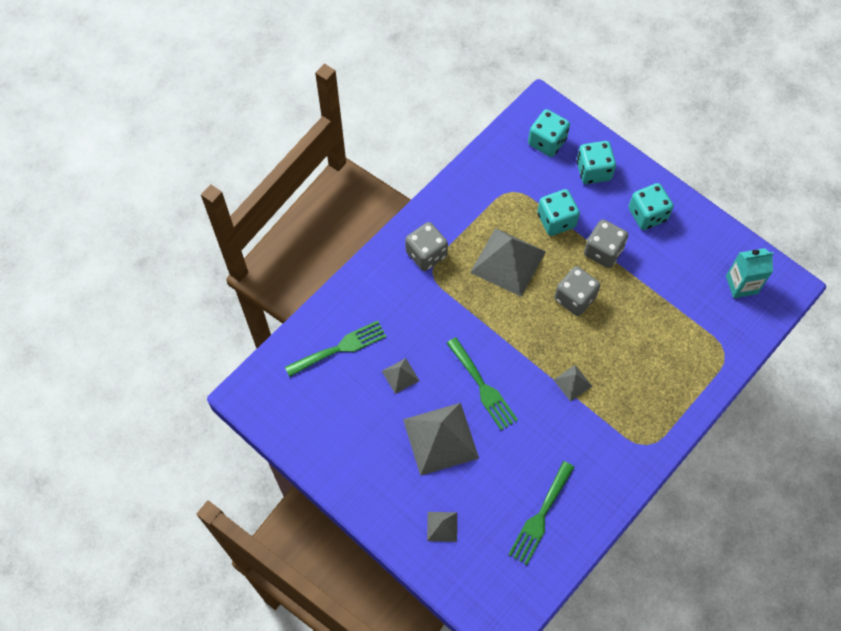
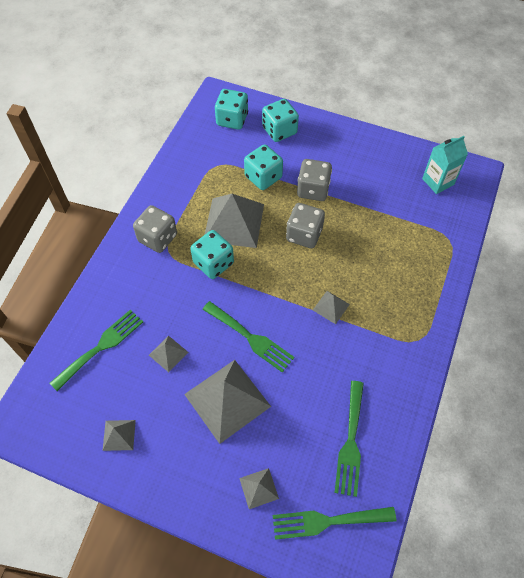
camera: 20 degrees left, 5 degrees down
(333, 436) = (119, 435): none -> grey pyramid
(492, 576) = (327, 521): none -> green fork
(647, 214) = (337, 151): turquoise dice -> turquoise dice (213, 263)

